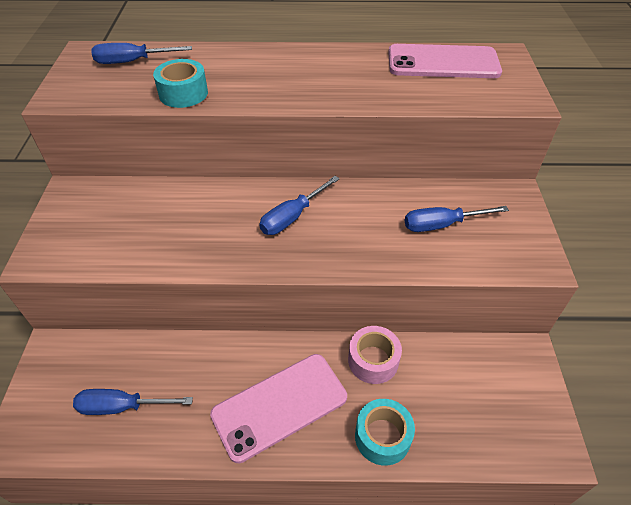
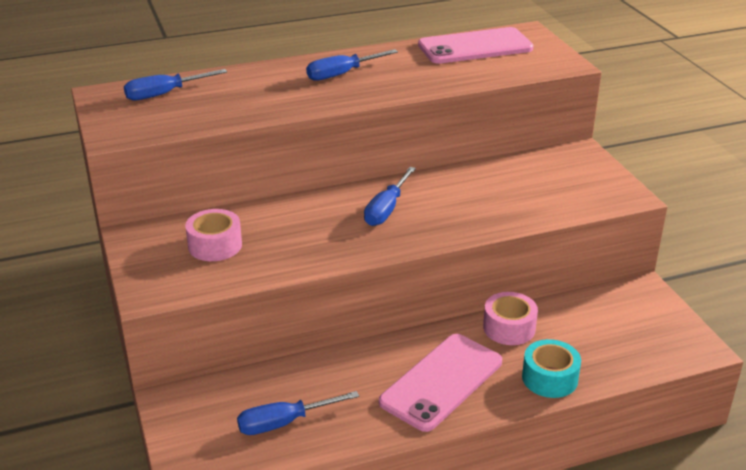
camera: 20 degrees left, 15 degrees down
(123, 219) = (215, 245): none -> pink tape
(183, 93) = (244, 111): turquoise tape -> none
(441, 225) = (529, 187): blue screwdriver -> blue screwdriver (342, 74)

